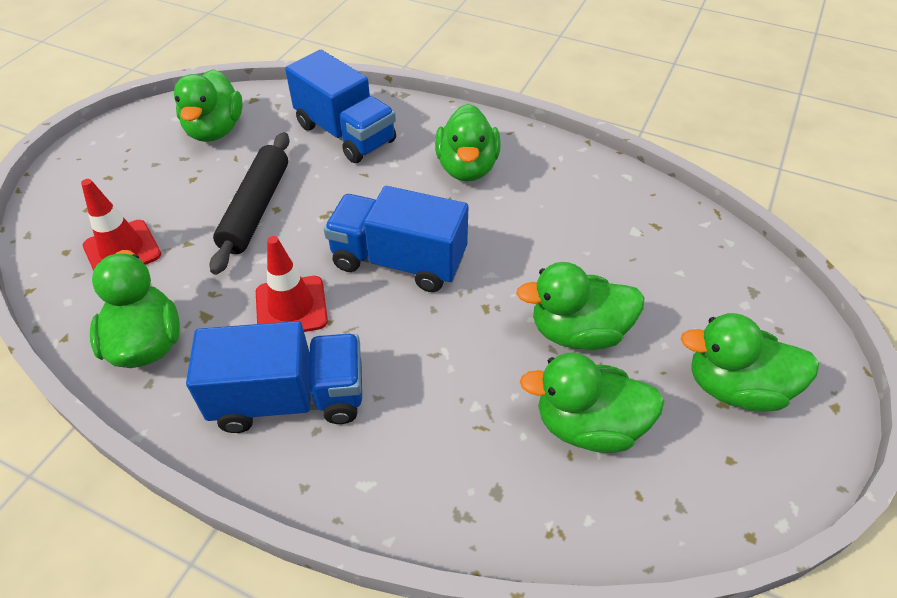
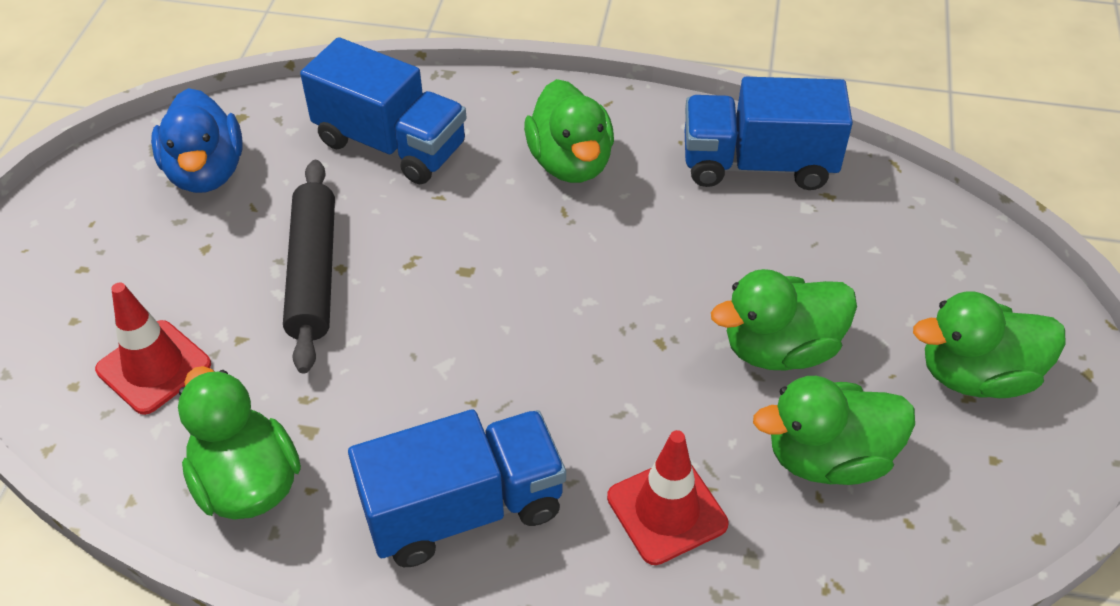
camera: 15 degrees left, 0 degrees up
(215, 130) = (206, 172): green duck -> blue duck
(291, 307) = (417, 394): red traffic cone -> red traffic cone (667, 510)
(399, 261) = (530, 305): blue truck -> blue truck (757, 164)

